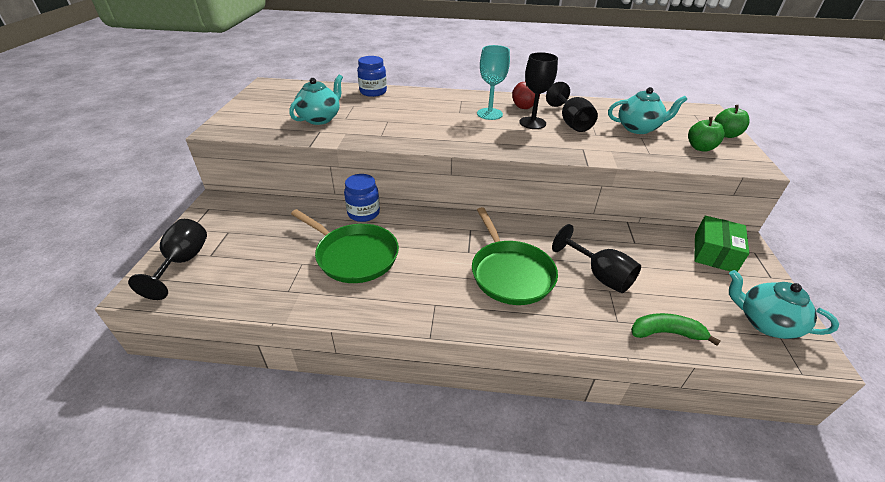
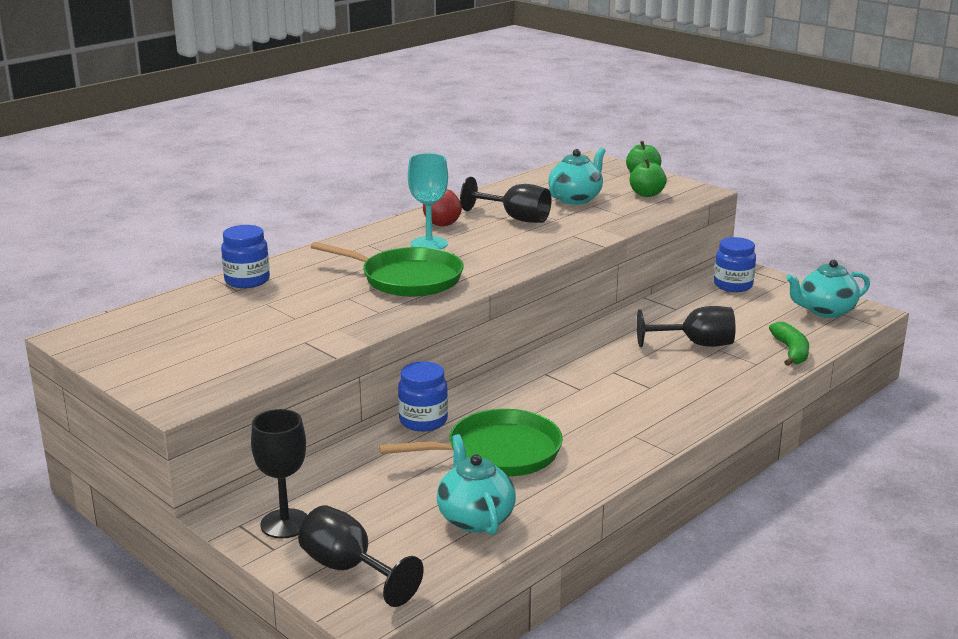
camera: 50 degrees left, 15 degrees down
(320, 118) = (268, 332): turquoise teapot -> turquoise teapot (475, 518)
(510, 273) = (640, 382): green pan -> green pan (407, 279)
(532, 123) = (486, 234): black goblet -> black goblet (285, 524)
(666, 333) = (791, 351): green banana -> green banana turned 135 degrees clockwise
(714, 253) = (733, 285): green box -> blue jar

